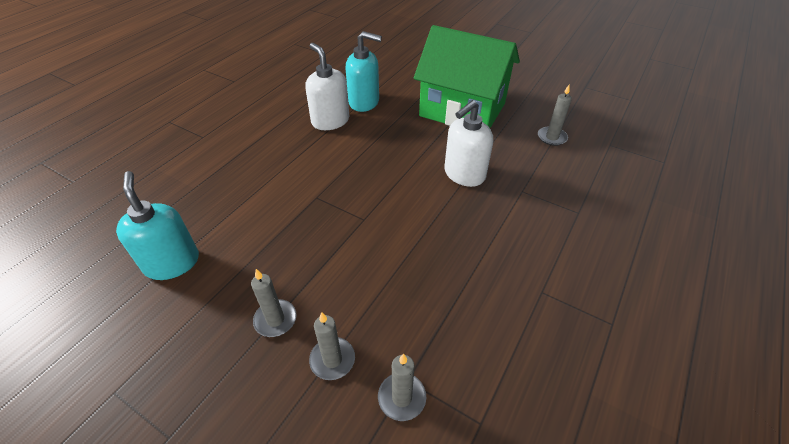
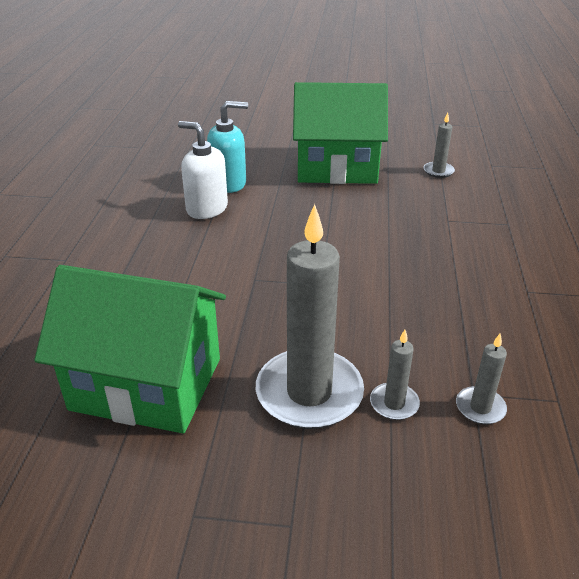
camera: 25 degrees left, 10 degrees down
(172, 262) = (146, 384): turquoise soap dispenser -> green house
(275, 319) = (309, 393): grey candle -> grey candle, size x2.22
(464, 174) = (385, 220): white soap dispenser -> none

